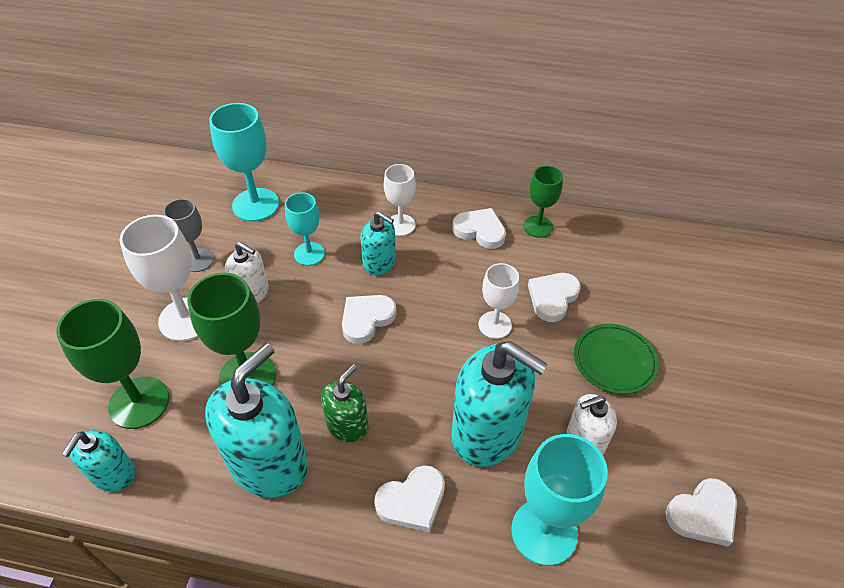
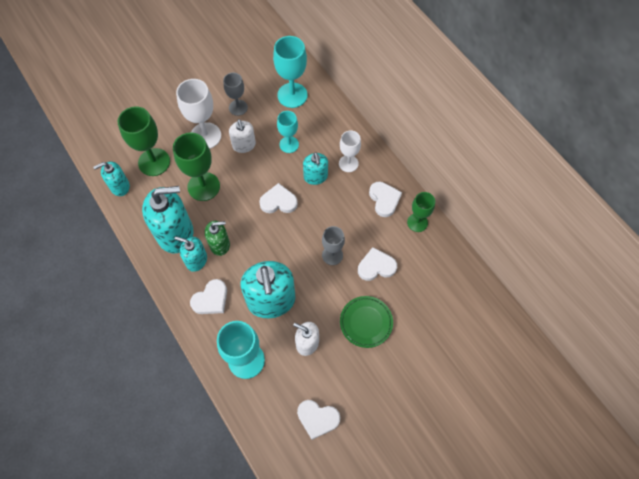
camera: 45 degrees right, 15 degrees up
(337, 471) = (196, 260): none -> turquoise soap dispenser
(412, 501) = (211, 299): white heart -> white heart turned 60 degrees counterclockwise
(495, 325) = (332, 255): white goblet -> grey goblet

